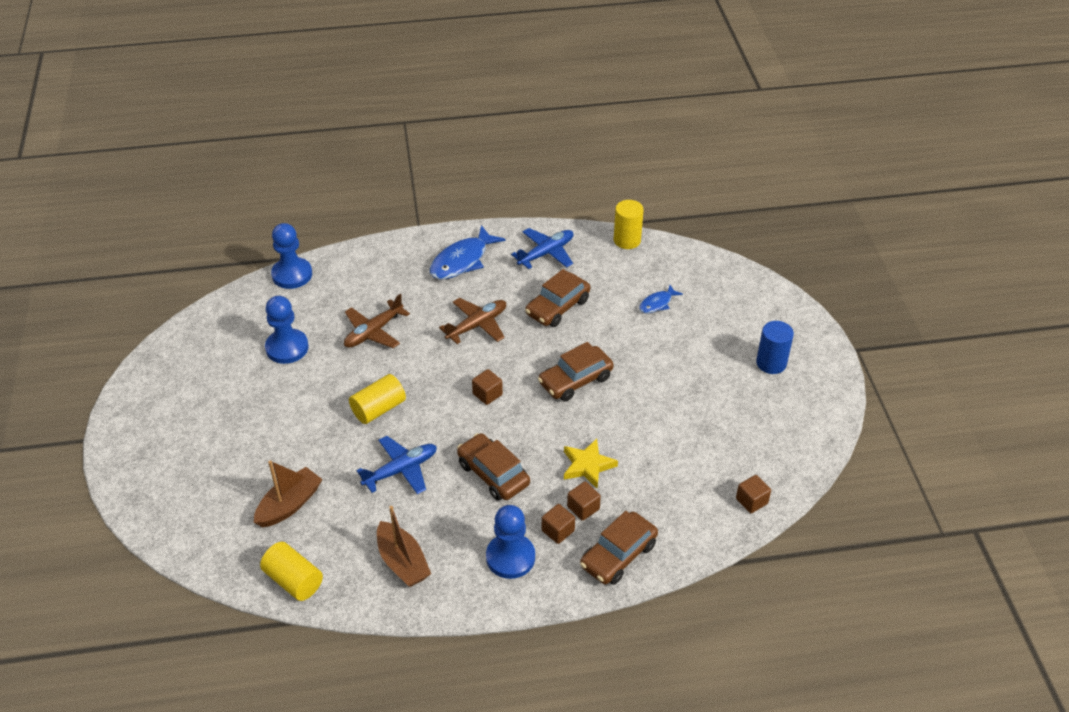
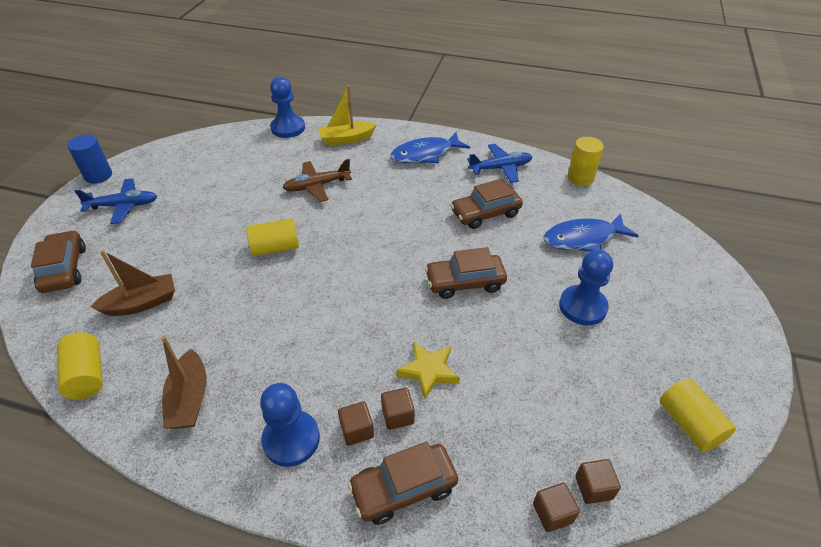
camera: 25 degrees right, 0 degrees up
(287, 348) = (243, 177): blue pawn -> blue pawn (582, 306)
(367, 268) = (346, 139): none -> yellow boat
(401, 470) = (254, 308): blue plane -> blue plane (123, 206)
(477, 325) = (405, 206): brown plane -> none
(487, 394) = (376, 267): brown cube -> brown cube (552, 513)
(493, 474) = (332, 343): brown car -> brown car (64, 269)
(657, 303) = (583, 238): blue fish -> blue fish, size x1.84
(771, 363) = (682, 334): blue cylinder -> blue cylinder (98, 175)
(800, 431) = (689, 424): none -> yellow cylinder

